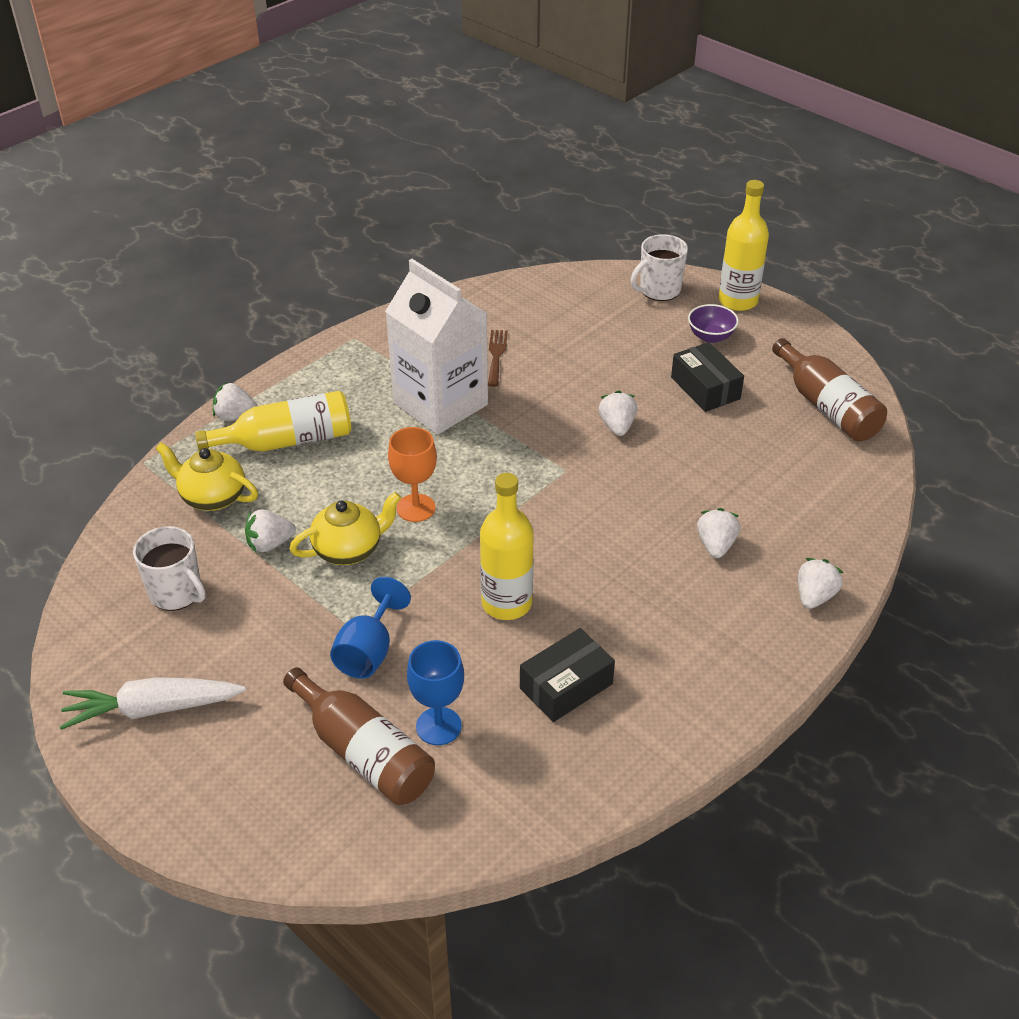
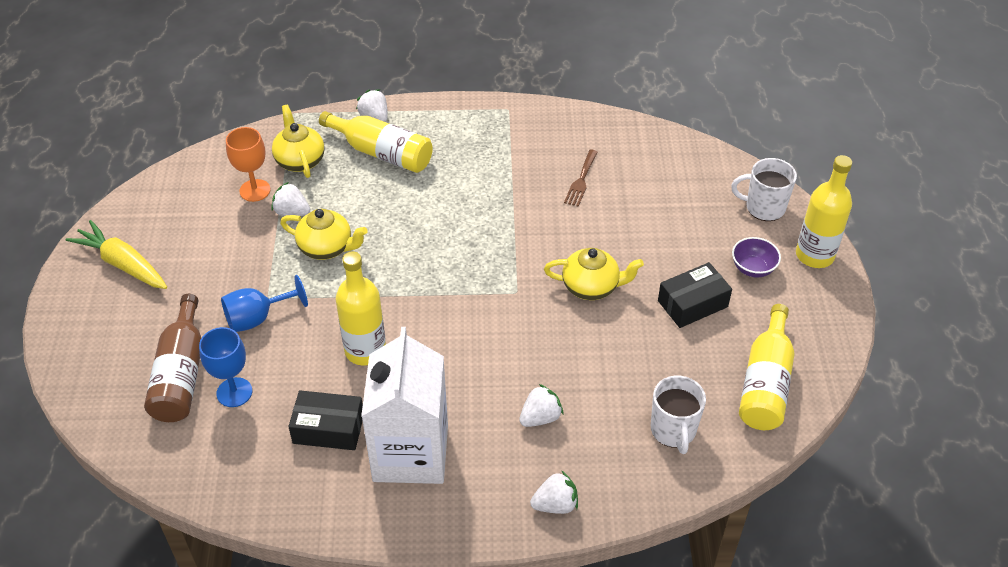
camera: 45 degrees right, 5 degrees up
(153, 709) = (123, 264): white carrot -> yellow carrot
(177, 593) = (212, 206): white mug -> white mug (673, 431)
(416, 508) = (395, 249): orange goblet -> orange goblet (255, 190)
(440, 404) = (500, 191): white carton -> white carton (410, 453)
(496, 355) = (581, 180): brown fork -> brown fork turned 150 degrees clockwise
(617, 426) = (591, 287): white strawberry -> yellow teapot
(705, 388) = (692, 304): black box -> black box turned 45 degrees clockwise
(827, 407) = (765, 383): brown bottle -> yellow bottle

